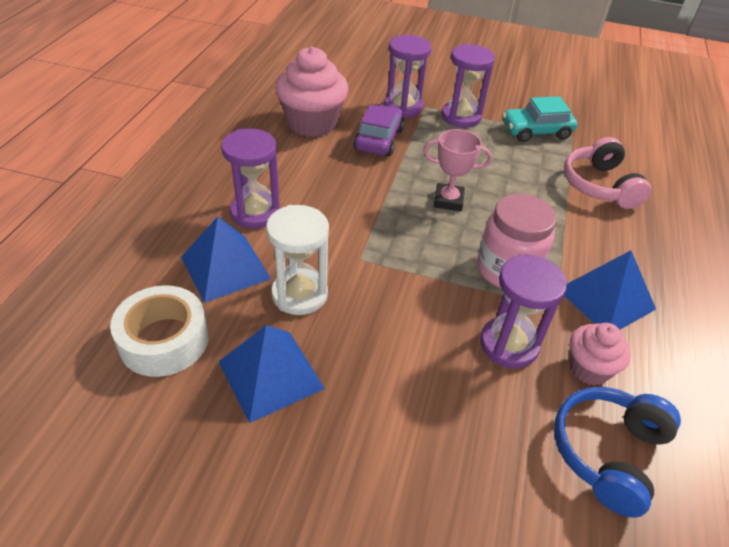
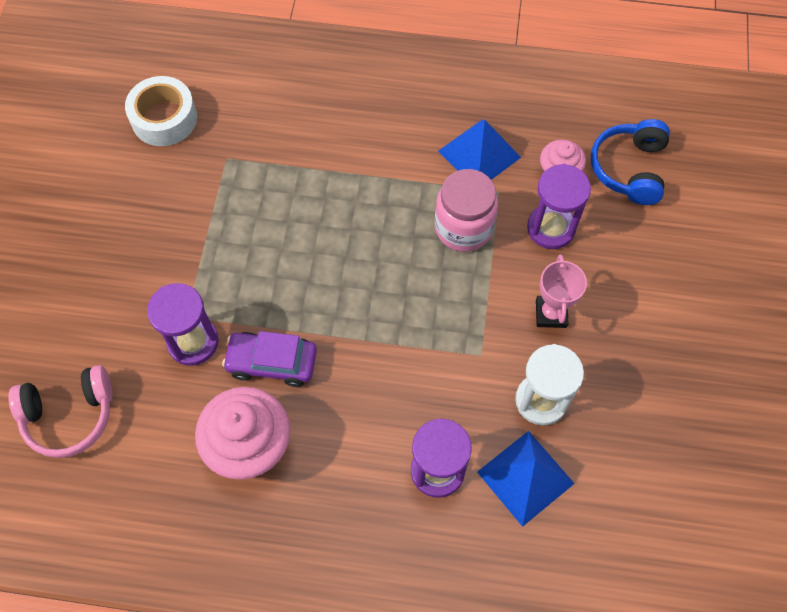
camera: 95 degrees left, 20 degrees up
(164, 340) = (626, 504): white tape -> white tape (164, 118)
(270, 374) = (634, 404): blue pyramid -> none
(448, 200) = (373, 281): pink trophy -> pink trophy (551, 314)
(461, 117) = (205, 274): purple hourglass -> none
(536, 131) = (223, 194): turquoise car -> none
(599, 185) = (316, 141): pink headphones -> pink headphones (69, 415)
(608, 453) = (629, 169): blue headphones -> blue headphones turned 75 degrees clockwise

